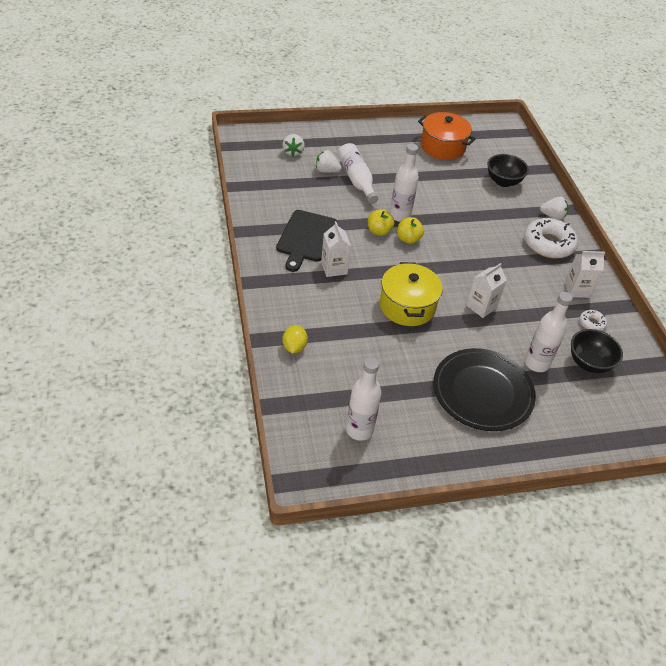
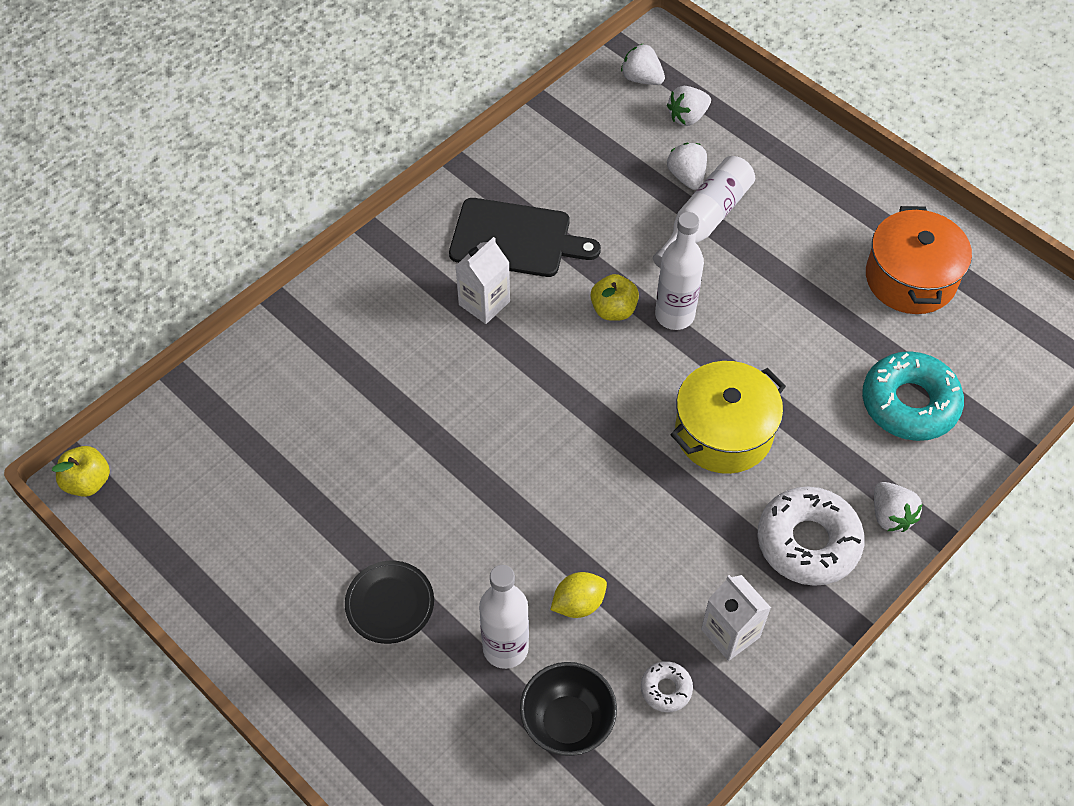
camera: 60 degrees right, 10 degrees up
(255, 152) = (641, 78): none -> white strawberry
(294, 347) = (298, 346): yellow lemon -> yellow lemon (578, 603)
(306, 238) = (516, 239): black cutting board -> black cutting board turned 150 degrees counterclockwise
(359, 430) = (211, 494): white bottle -> none
(407, 306) = (484, 427): yellow pot -> yellow pot (723, 432)
(408, 239) = (631, 353): yellow apple -> yellow apple (88, 482)
(481, 306) = (567, 518): white carton -> none
(482, 392) = (390, 603): black plate -> black plate, size x0.51
(503, 181) = (909, 403): black bowl -> turquoise donut

